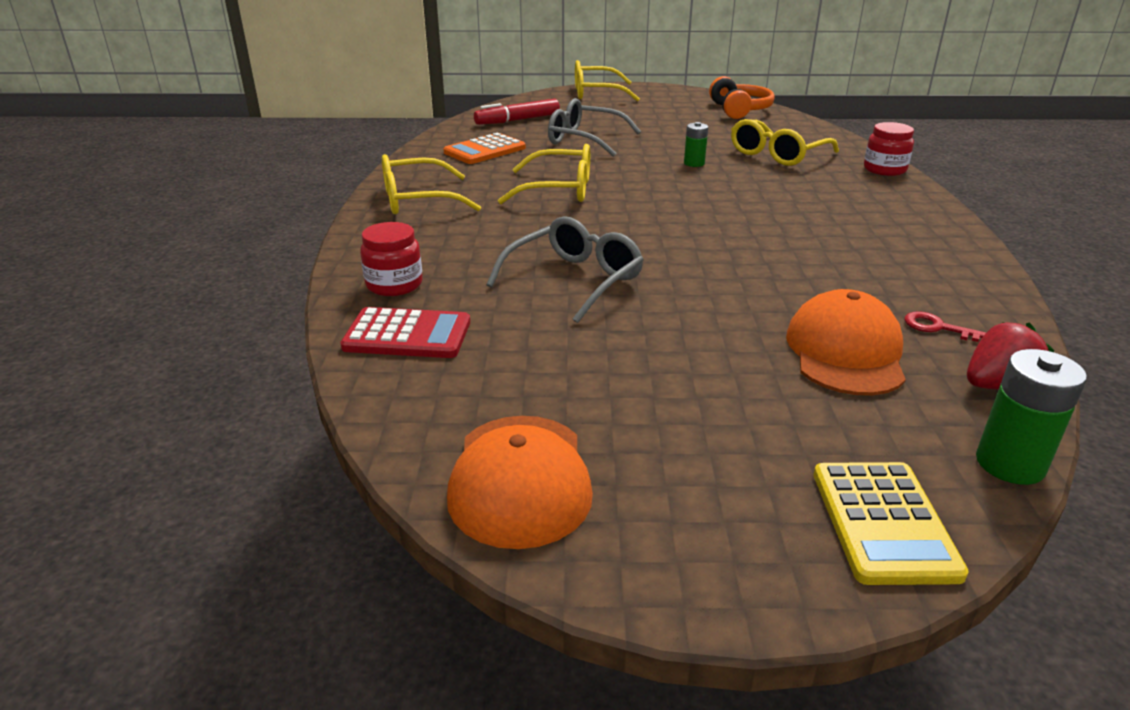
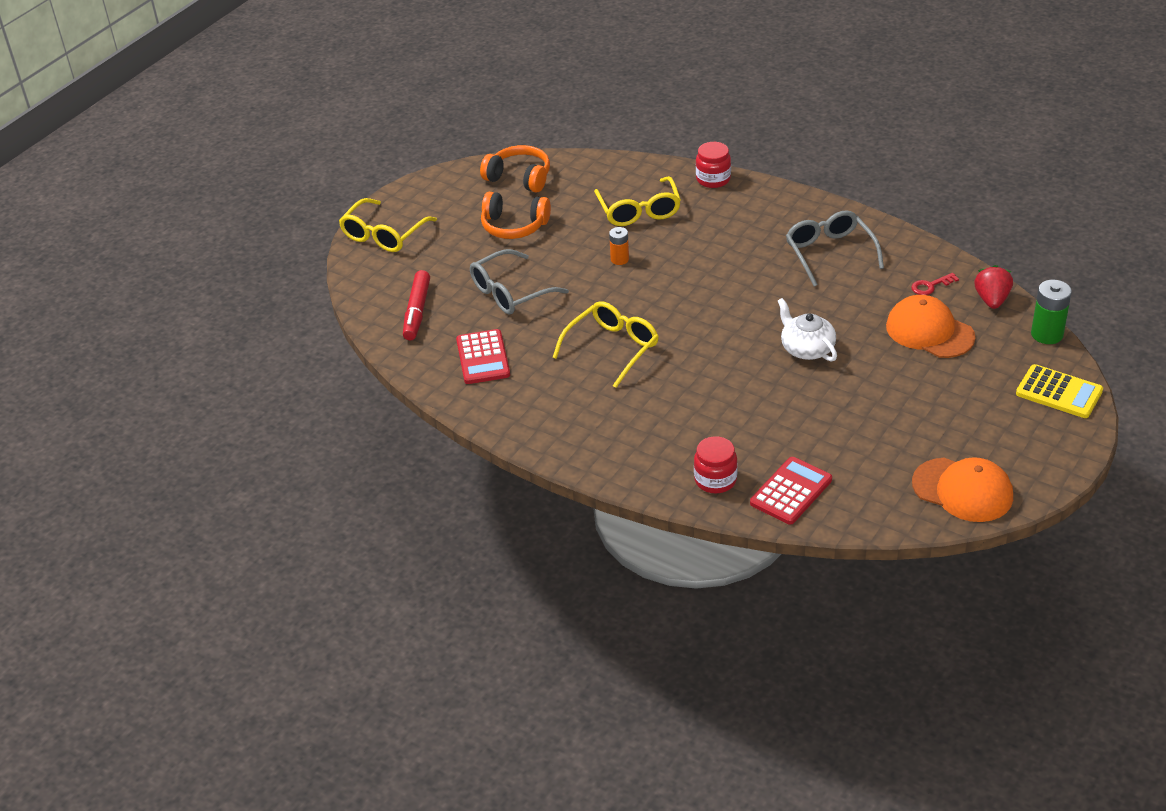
camera: 55 degrees left, 10 degrees up
(417, 200) = (568, 429): yellow glasses -> none
(485, 150) = (483, 358): orange calculator -> red calculator
(574, 280) = (771, 397): grey glasses -> grey glasses (830, 253)
(674, 122) = (514, 226): none -> orange headphones
(689, 279) = (806, 348): none -> white teapot
(694, 163) = (619, 259): green battery -> orange battery

